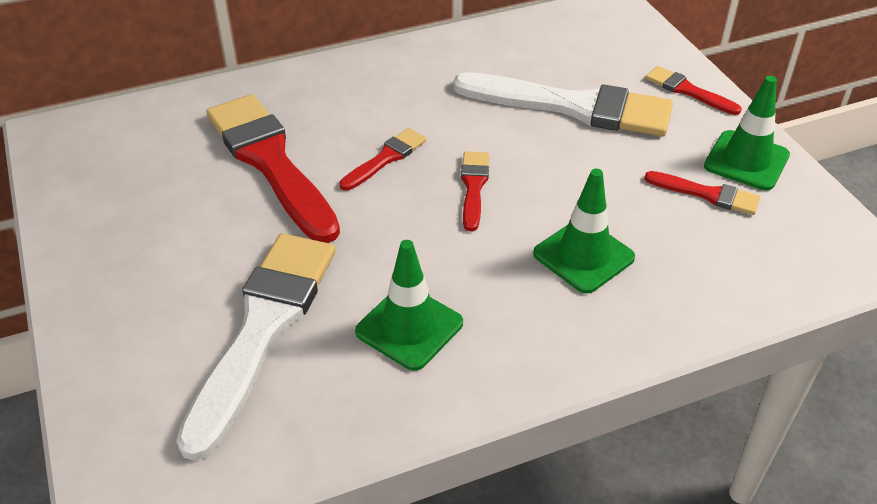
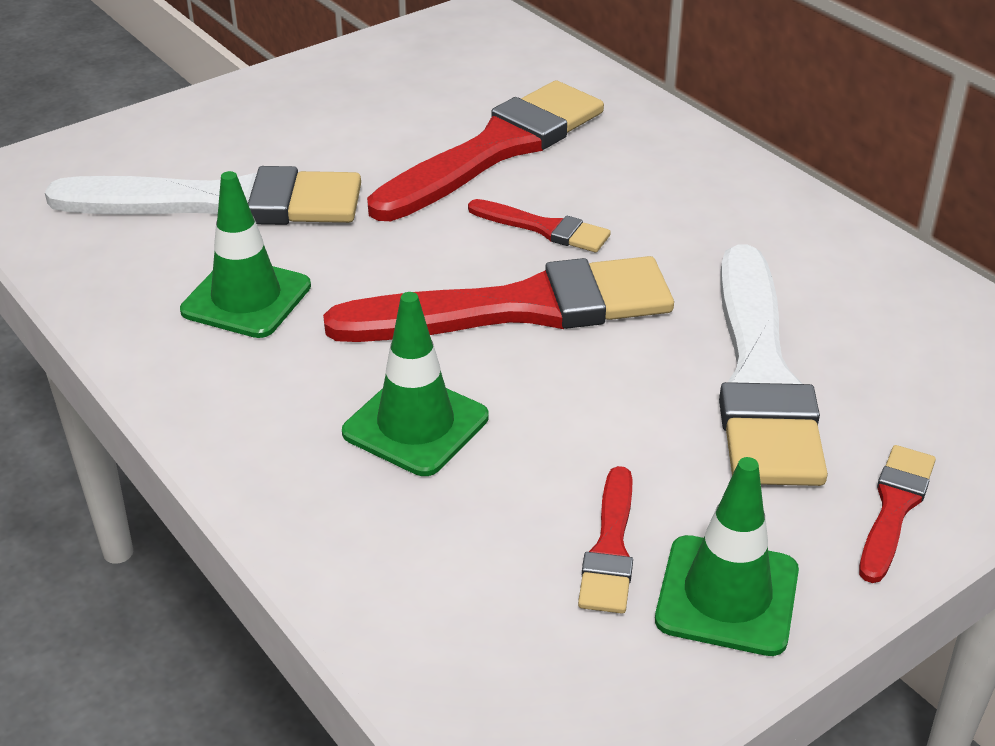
camera: 75 degrees right, 5 degrees down
(473, 187) = (520, 308): red brush -> red brush, size x2.14

